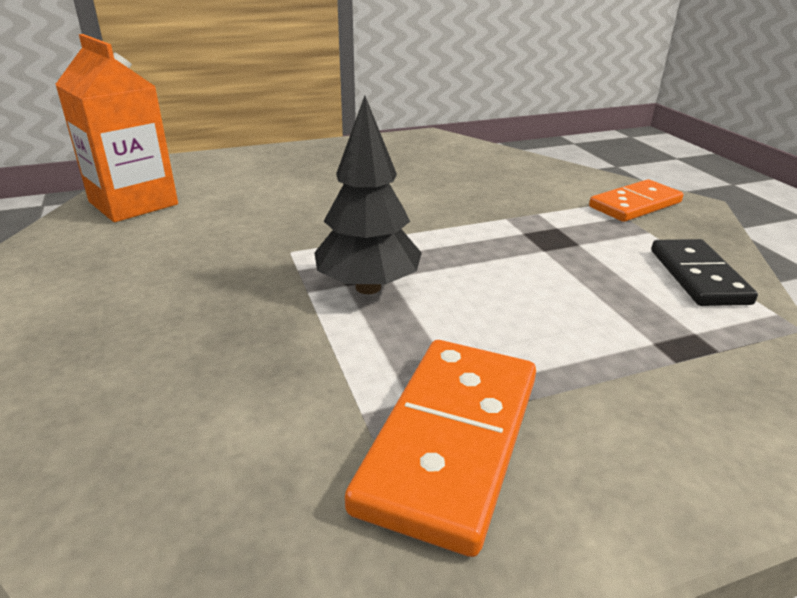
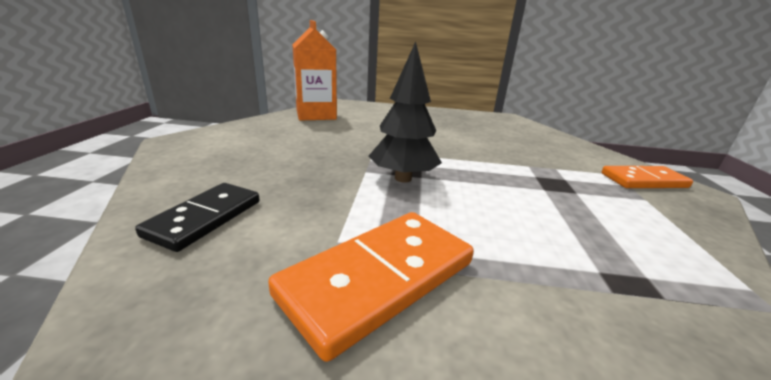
camera: 25 degrees right, 5 degrees down
(698, 276) = (676, 239): black domino -> black domino (205, 218)

